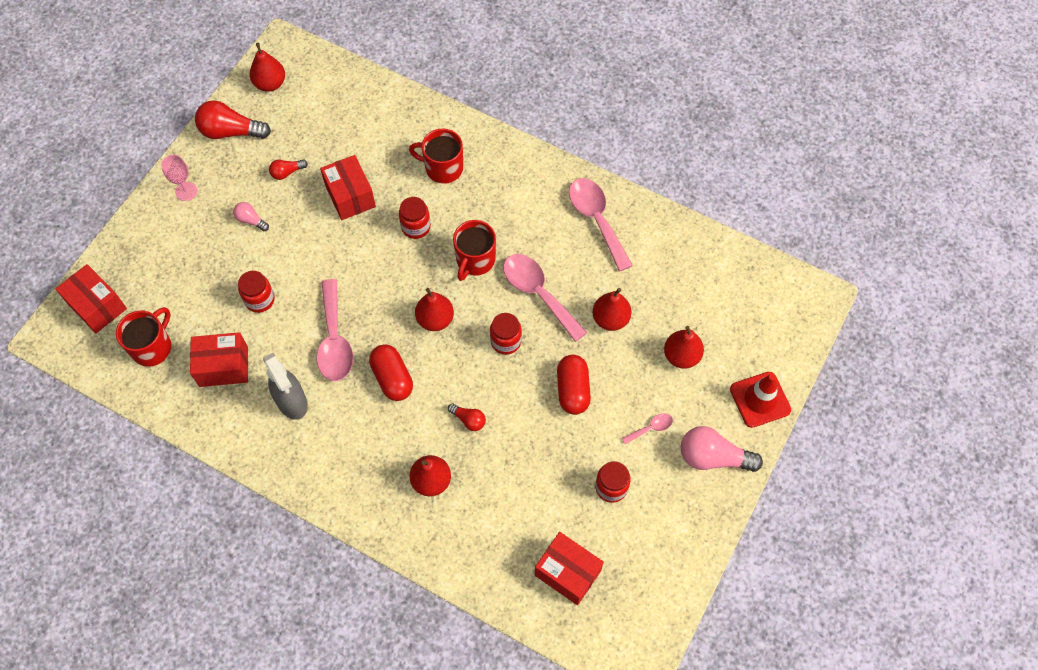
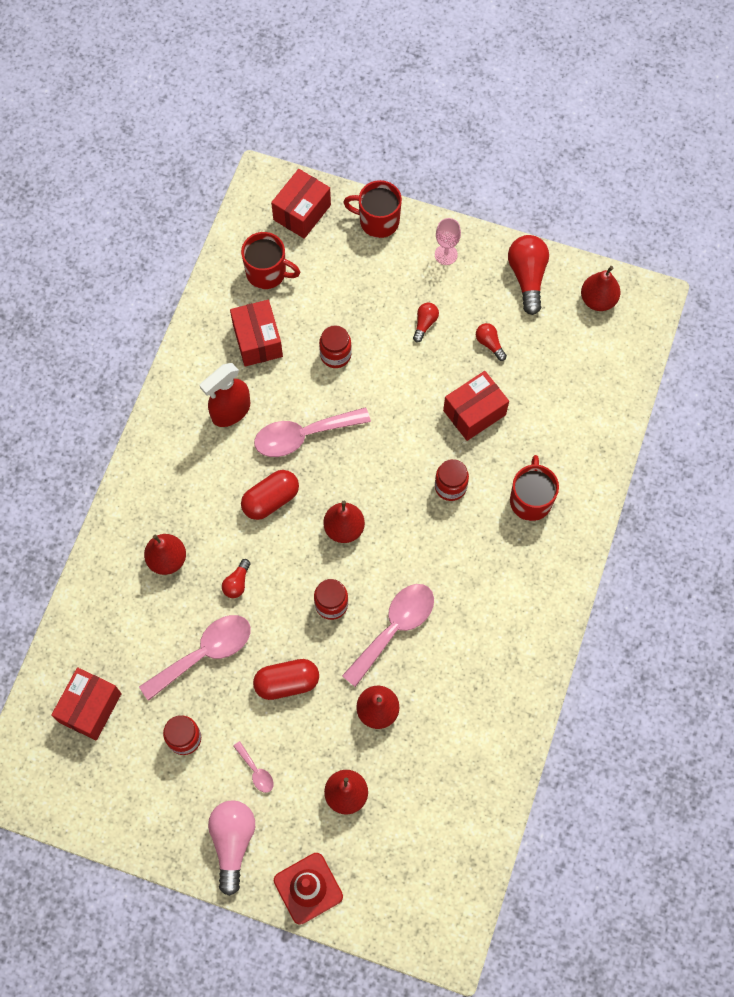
camera: 80 degrees right, 5 degrees up
(251, 220) = (425, 324): pink light bulb -> red light bulb
(292, 401) = (230, 411): grey spray bottle -> red spray bottle
(475, 260) = (422, 555): red mug -> red mug (378, 221)
(596, 219) = (500, 677): pink spoon -> pink spoon (205, 653)

